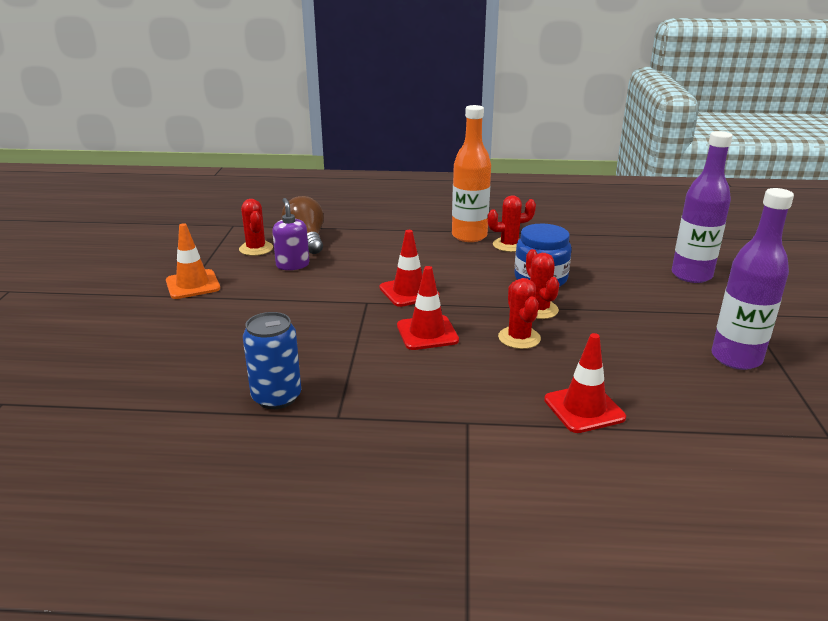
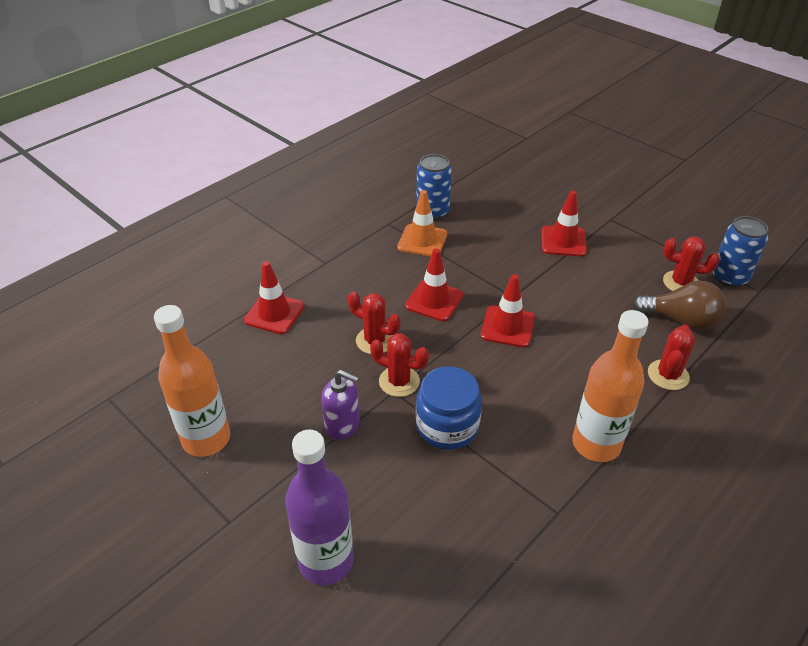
camera: 130 degrees right, 15 degrees up
(193, 285) = (627, 229): orange traffic cone -> orange traffic cone (422, 241)
(226, 236) = (729, 277): none -> blue can
(250, 306) = (563, 241): none -> red traffic cone
(292, 265) = (624, 288): purple soap dispenser -> purple soap dispenser (342, 425)
(509, 245) = (543, 461): red cactus -> red cactus (668, 375)
(736, 358) = (206, 439): purple bottle -> orange bottle

